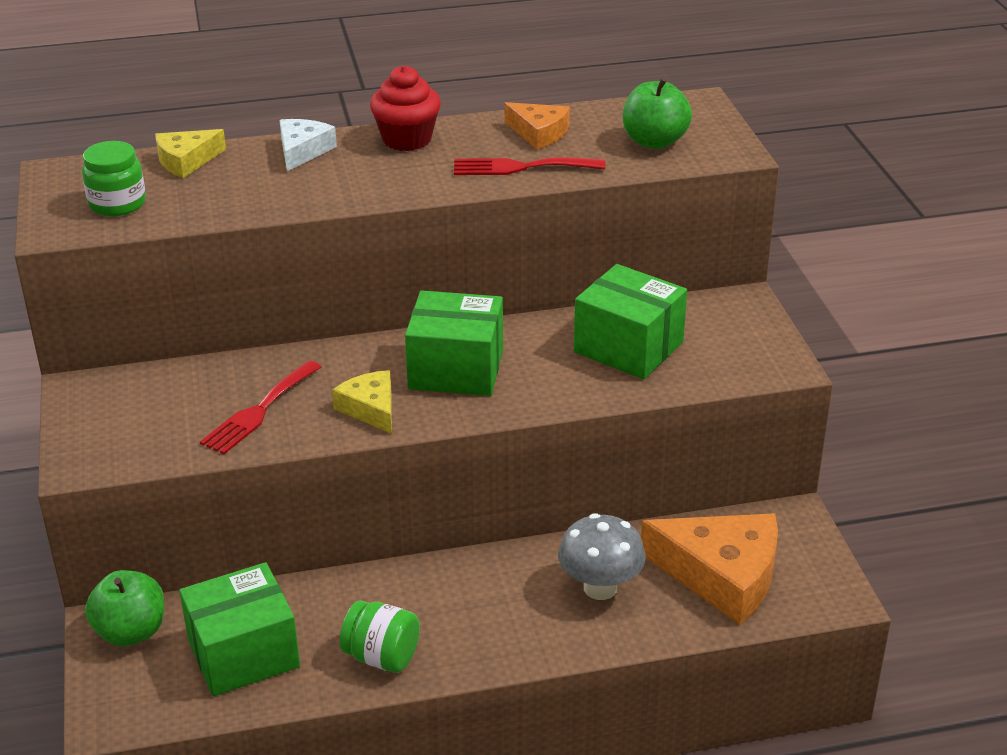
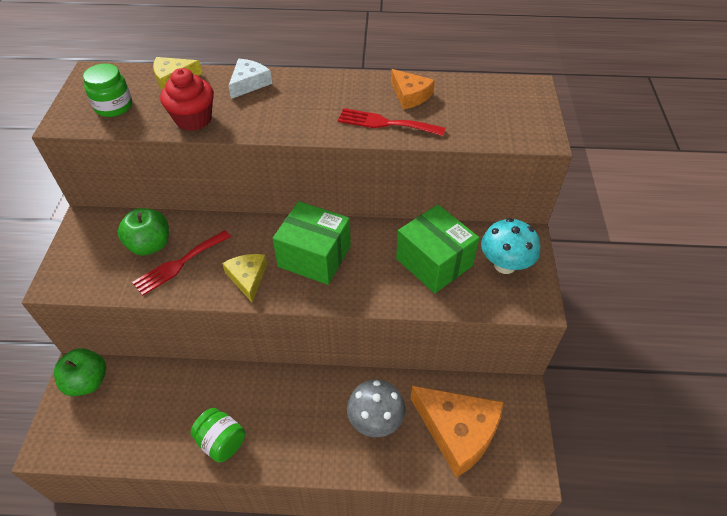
camera: 15 degrees right, 15 degrees up
(243, 653) = (143, 416): green box -> none
(407, 139) = (320, 85): red cupcake -> red cupcake (193, 119)
(654, 141) = (488, 117): green apple -> green apple (150, 245)
(726, 334) = (504, 265): none -> turquoise mushroom

